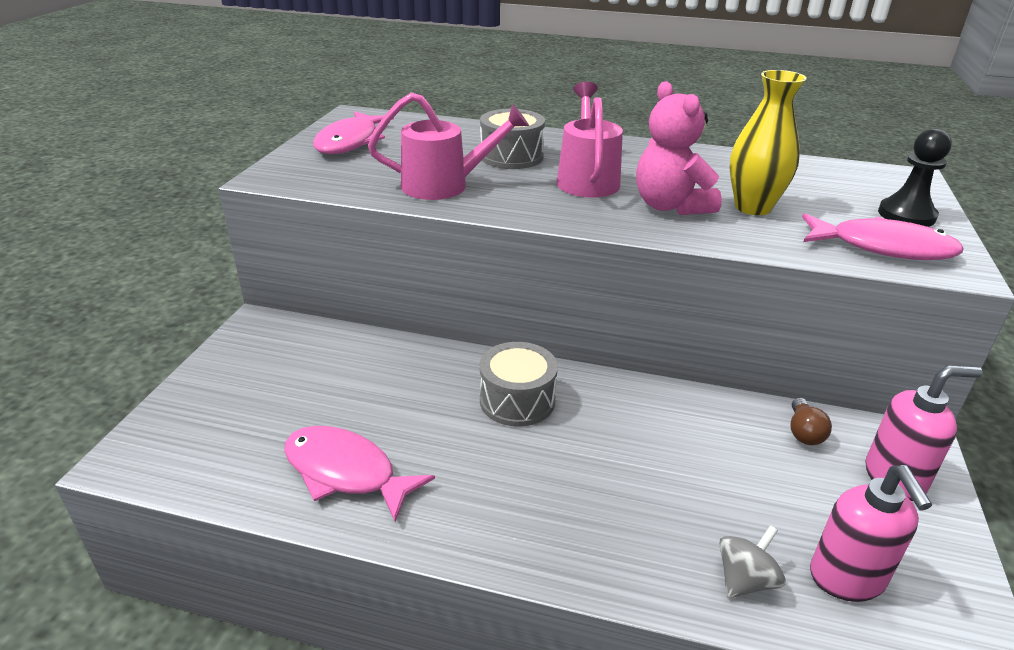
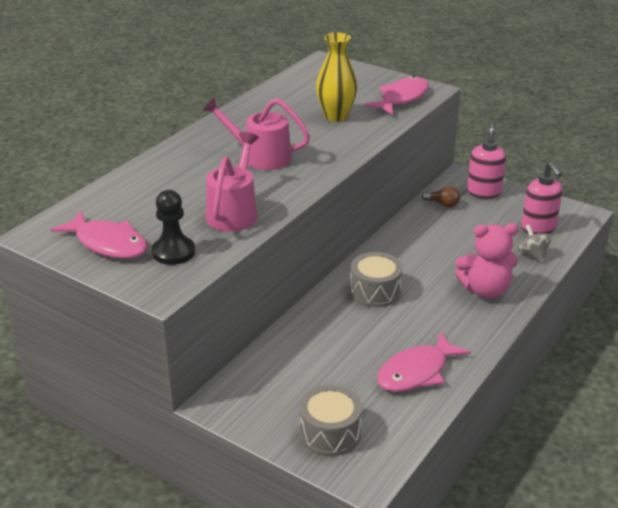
camera: 70 degrees left, 0 degrees up
(511, 156) = (198, 176): grey drum -> grey drum (330, 433)
(670, 206) = (319, 140): pink teddy bear -> pink teddy bear (485, 290)
(847, 578) = (538, 228): pink soap dispenser -> pink soap dispenser turned 60 degrees clockwise
(906, 215) = (370, 79): black pawn -> black pawn (173, 252)

